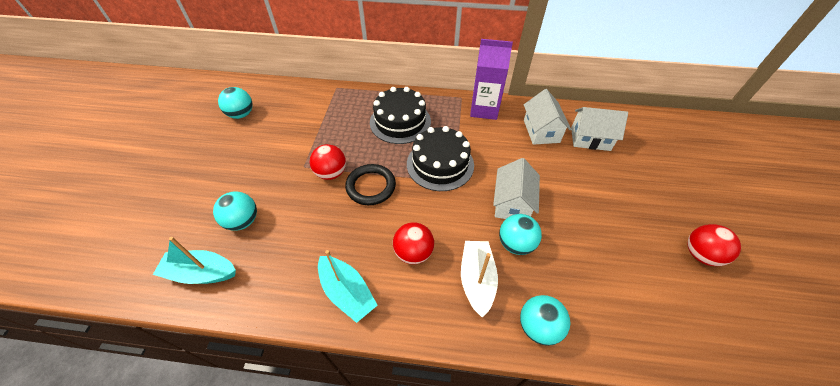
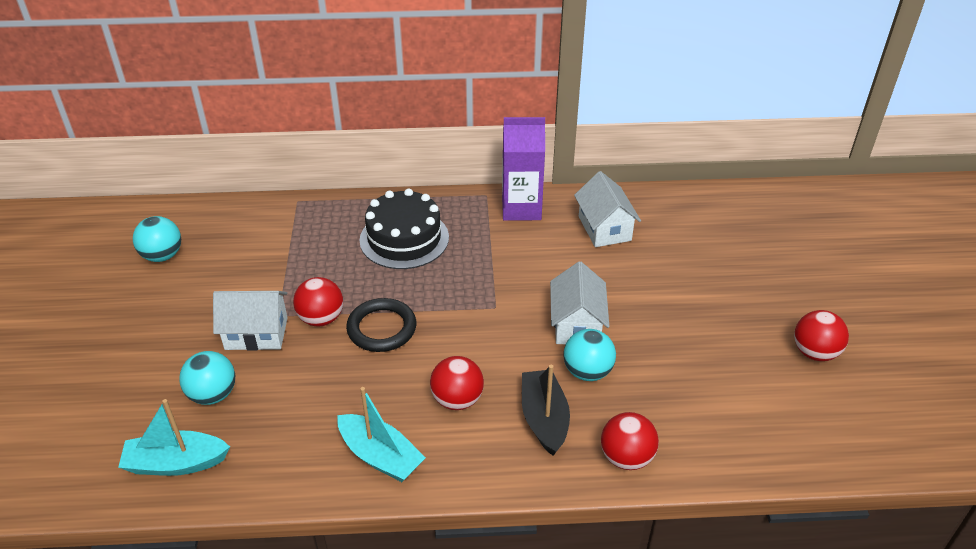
camera: 10 degrees left, 10 degrees down
(440, 164) = (472, 288): black cake -> none
(477, 280) = (544, 419): white boat -> black boat
(538, 327) = (626, 457): turquoise ball -> red ball
(590, 139) = (671, 231): white house -> white house (256, 333)

